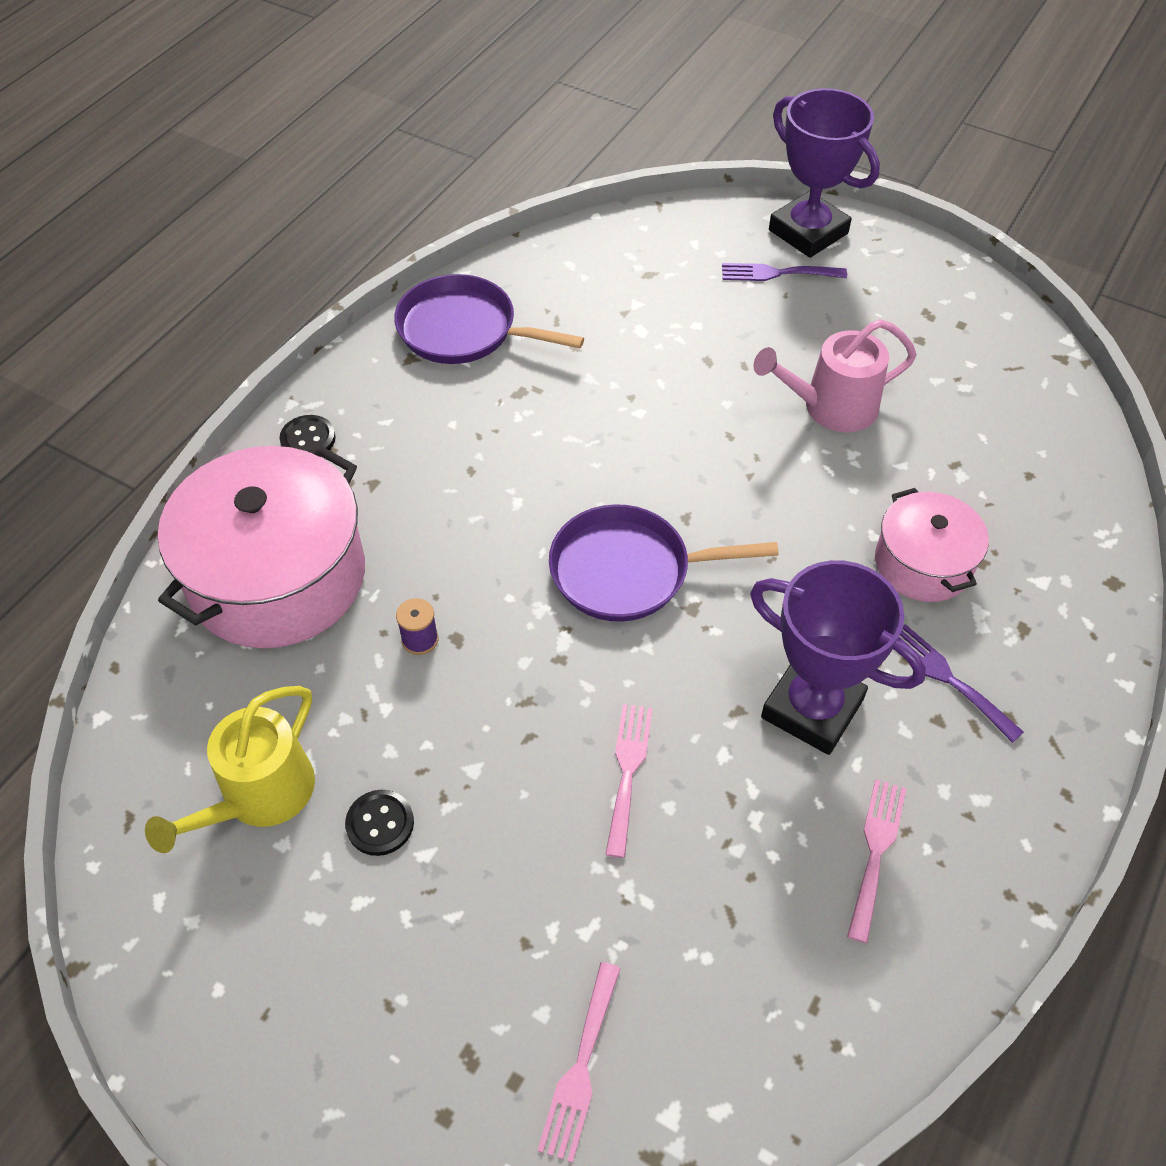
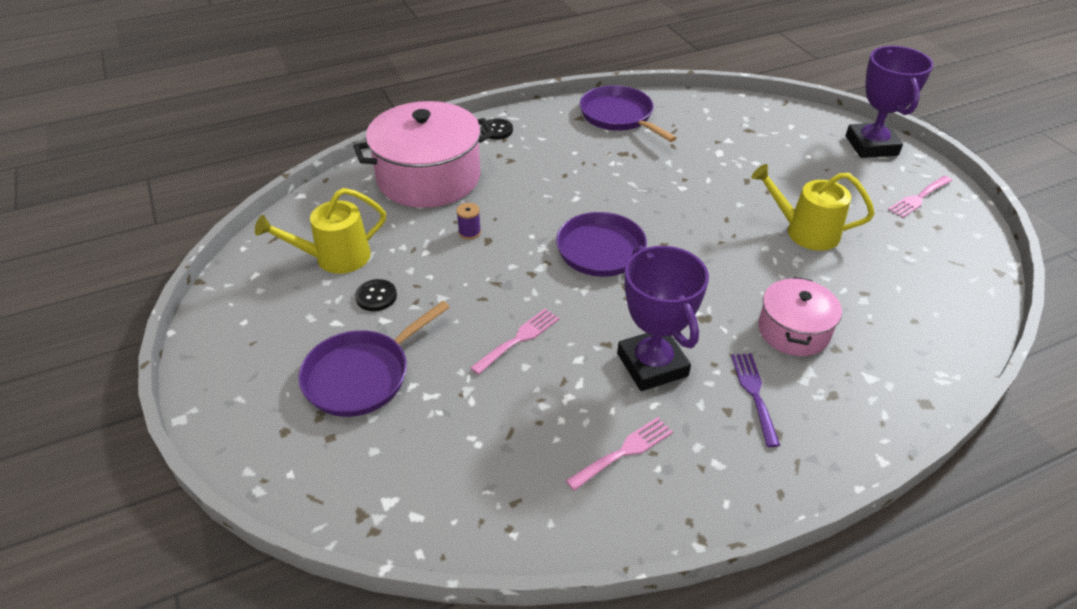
camera: 35 degrees right, 10 degrees down
(472, 960) = (361, 375): none -> purple pan
(580, 1068) = (366, 452): pink fork -> pink fork (918, 198)
(777, 273) = (831, 157): purple fork -> none
(831, 407) = (805, 232): pink watering can -> yellow watering can

